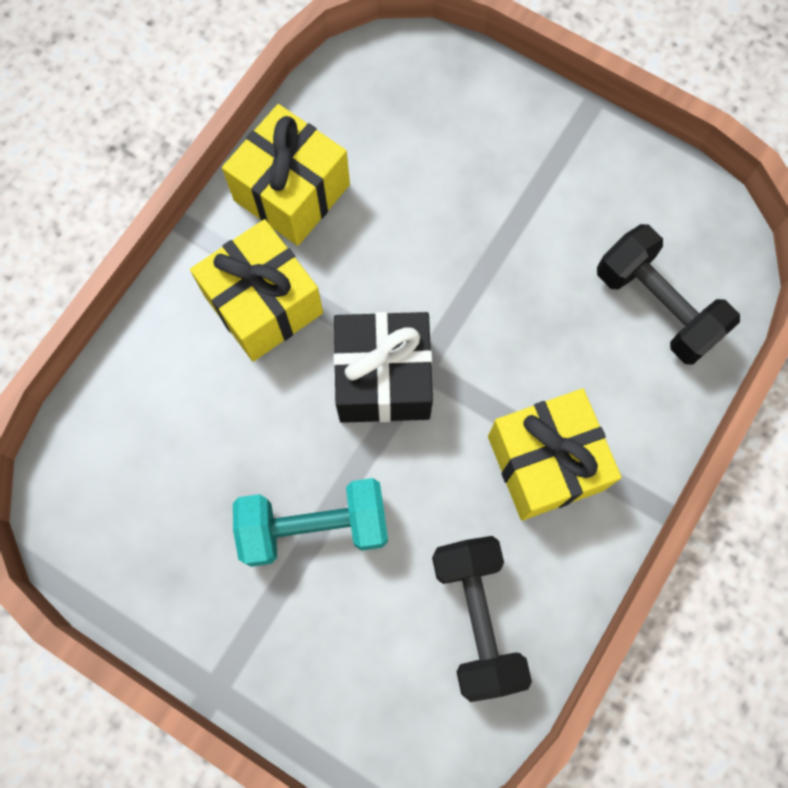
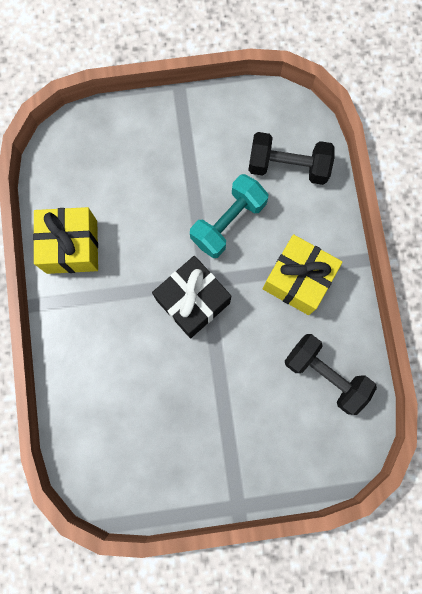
camera: 40 degrees left, 5 degrees up
(263, 304) = (106, 312): yellow gift -> none
(314, 527) = (220, 396): turquoise dumbbell -> turquoise dumbbell (228, 222)

